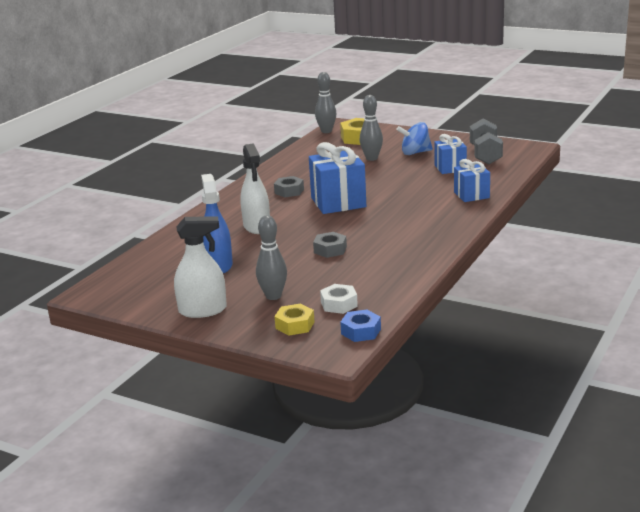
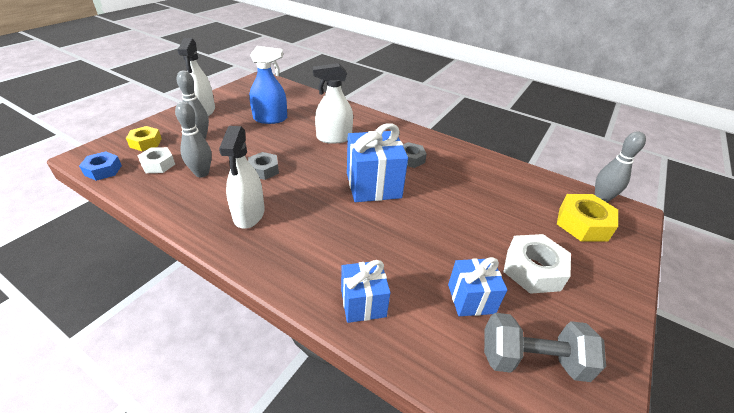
camera: 90 degrees right, 15 degrees up
(371, 158) = (507, 225): grey bowling pin -> grey bowling pin (202, 173)
(400, 244) = (249, 214): none -> white spray bottle
(415, 153) = (533, 270): blue spinning top -> white nut

